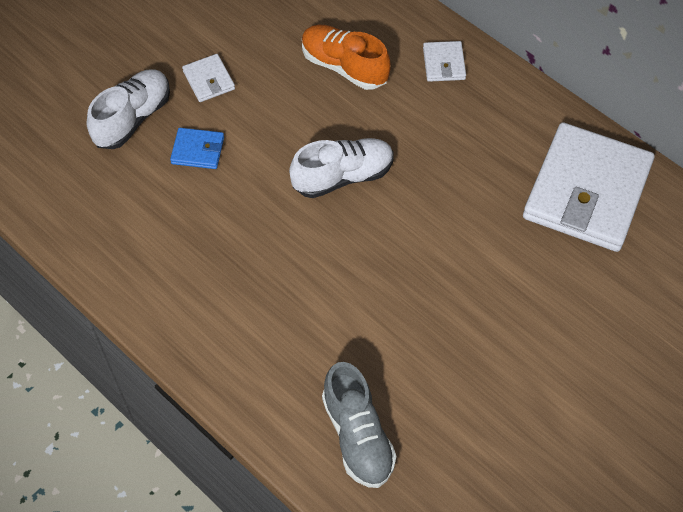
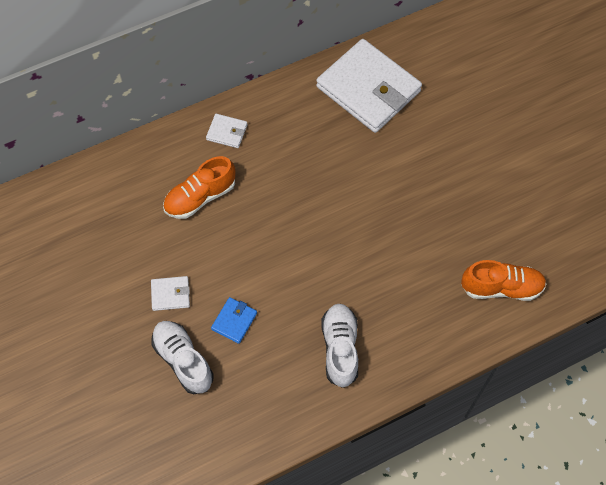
camera: 70 degrees left, 5 degrees up
(343, 177) = (298, 230): white shoe -> white shoe (340, 348)
(357, 436) = (501, 287): grey shoe -> orange shoe

